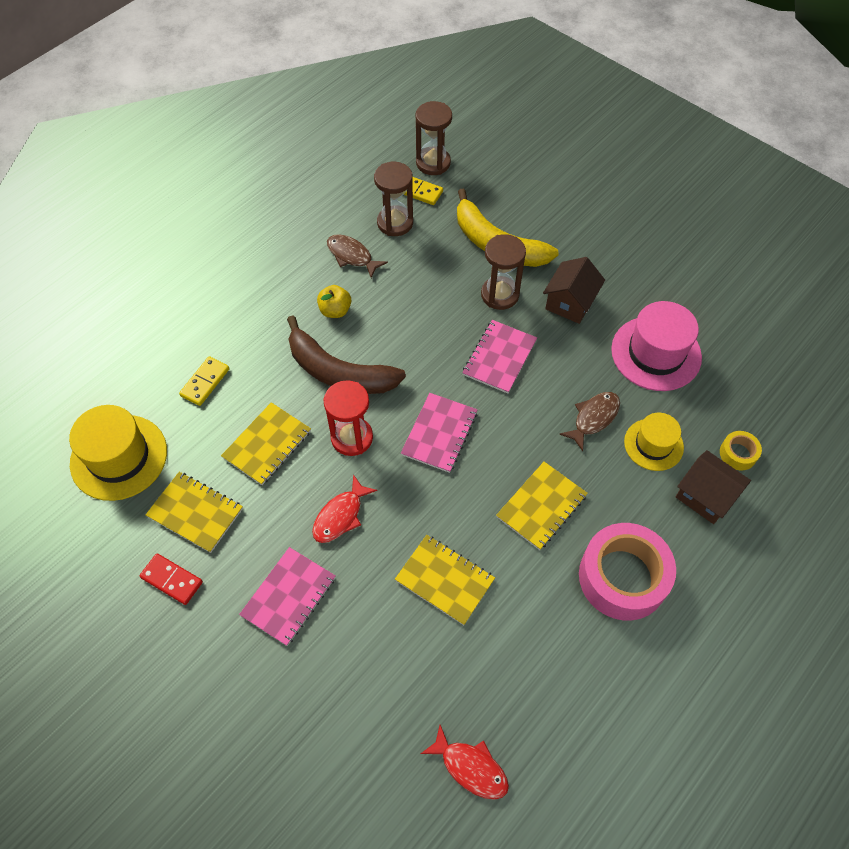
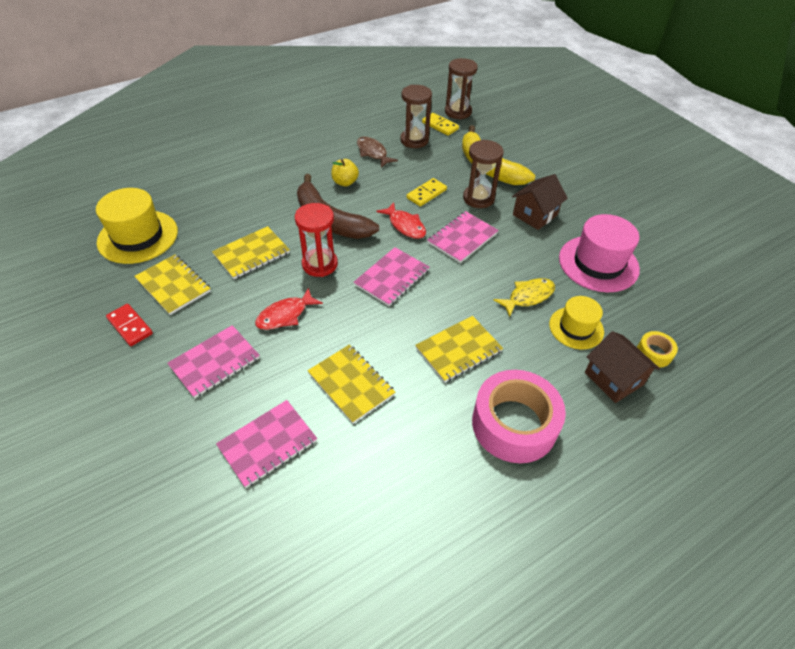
camera: 15 degrees right, 10 degrees down
(205, 382) = (226, 205): yellow domino -> yellow domino (426, 194)
(386, 673) = (267, 444): none -> pink notebook
(470, 767) = (309, 547): red fish -> red fish (405, 225)
(593, 418) = (528, 296): brown fish -> yellow fish

